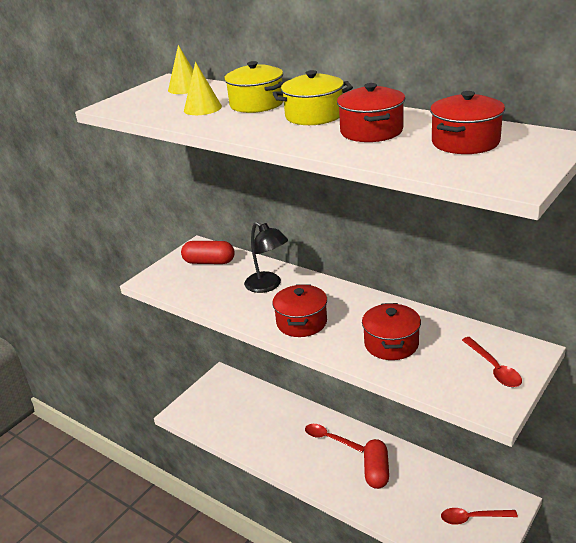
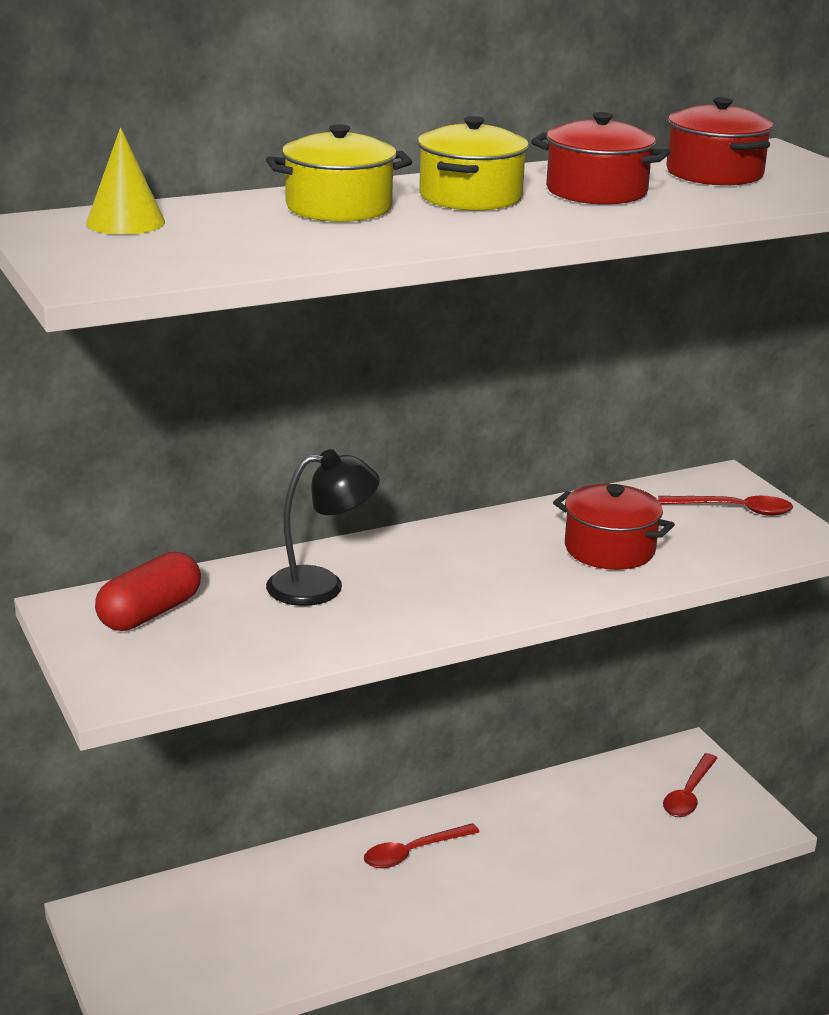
camera: 65 degrees left, 5 degrees down
(202, 108) = (278, 234): yellow cone -> none
(301, 322) = (471, 592): red pot -> none
(376, 471) = (529, 837): red capsule -> none

